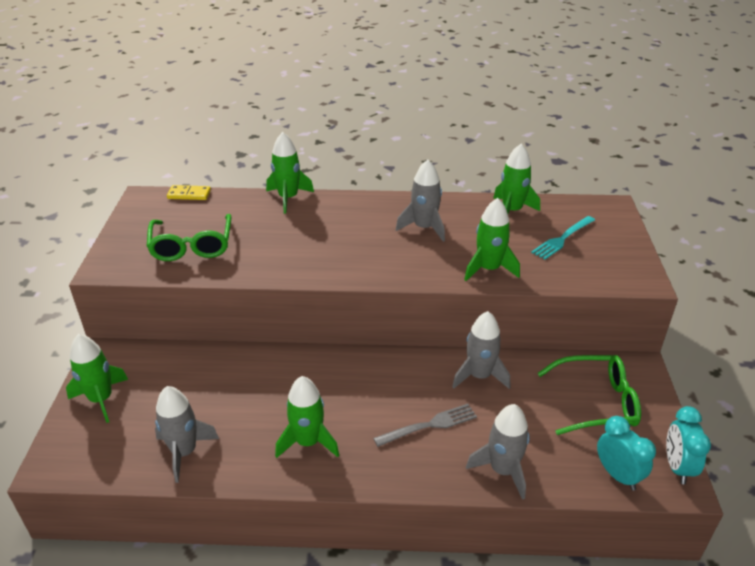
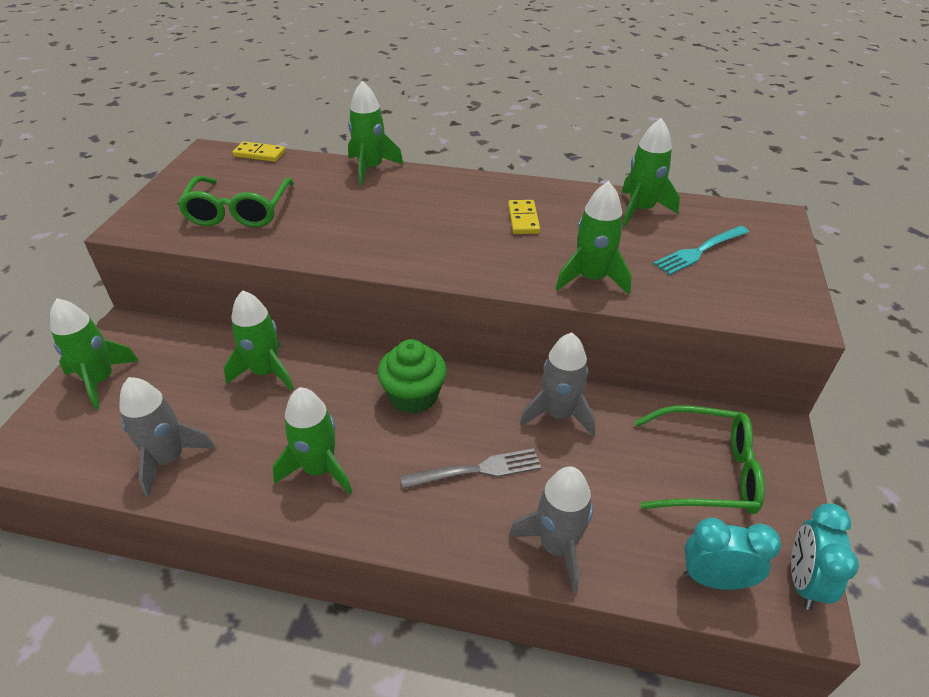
camera: 10 degrees right, 5 degrees up
(239, 374) = (266, 372): none -> green rocket
(364, 377) = (413, 396): none -> green cupcake
(424, 228) = (523, 219): grey rocket -> yellow domino
(617, 475) = (714, 579): turquoise clock -> turquoise clock turned 60 degrees counterclockwise

